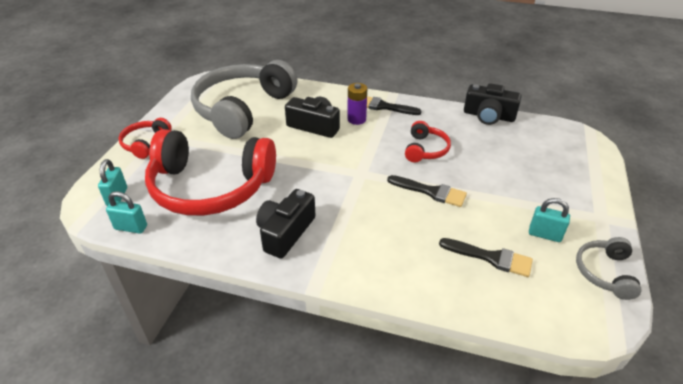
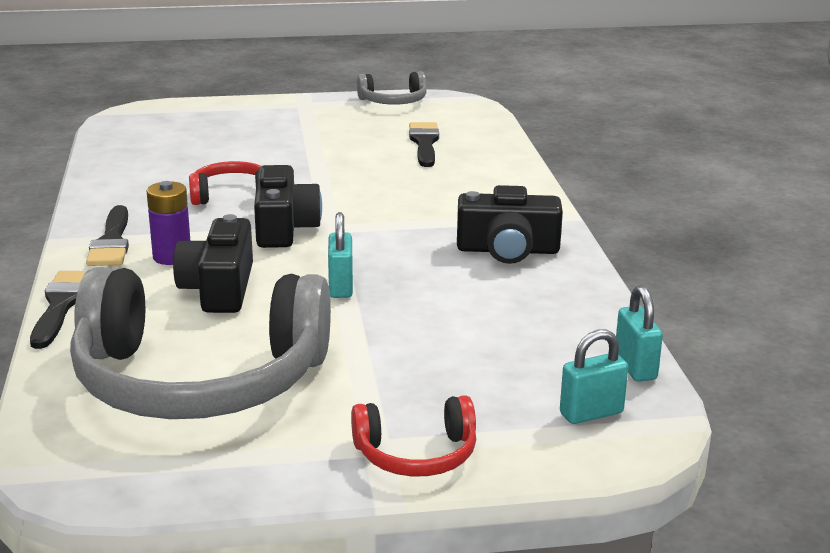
camera: 115 degrees left, 15 degrees down
(210, 187) = (476, 332): red headphones -> none
(430, 192) = (334, 181): black brush -> black brush (61, 305)
(488, 116) = (102, 166): black camera -> black camera (284, 228)
(544, 234) = (360, 124): turquoise padlock -> turquoise padlock (340, 287)

